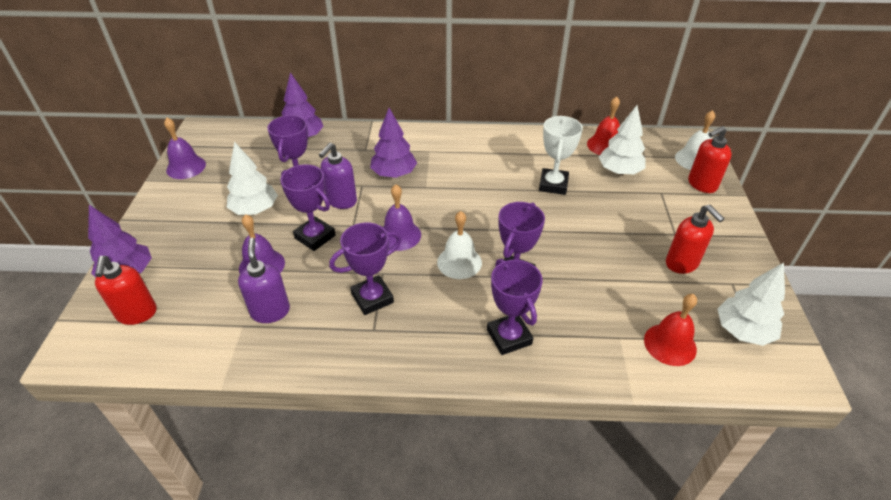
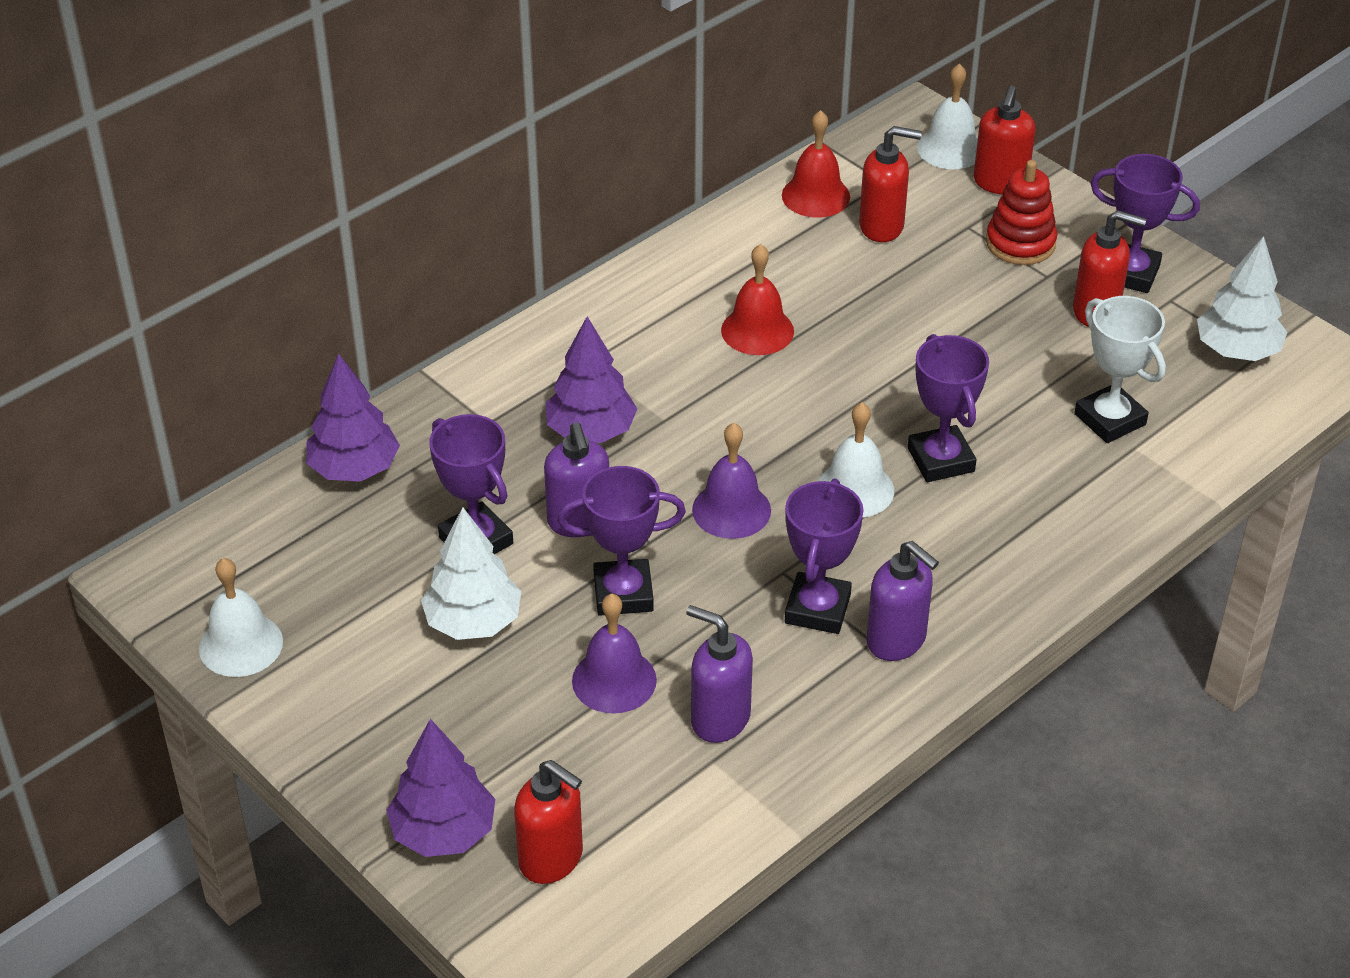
camera: 45 degrees left, 0 degrees up
(186, 167) = (241, 644): purple bell -> white bell
(383, 337) = (897, 641): none -> purple soap dispenser
(509, 337) = (1027, 533): purple trophy -> purple trophy (1130, 273)
(553, 185) = (826, 302): white trophy -> white trophy (1110, 419)
(619, 171) = (882, 227): white tree -> red soap dispenser
(670, 344) = (1188, 418): red bell -> red bell (757, 330)
(679, 213) = (1020, 243): none -> red stacking toy

